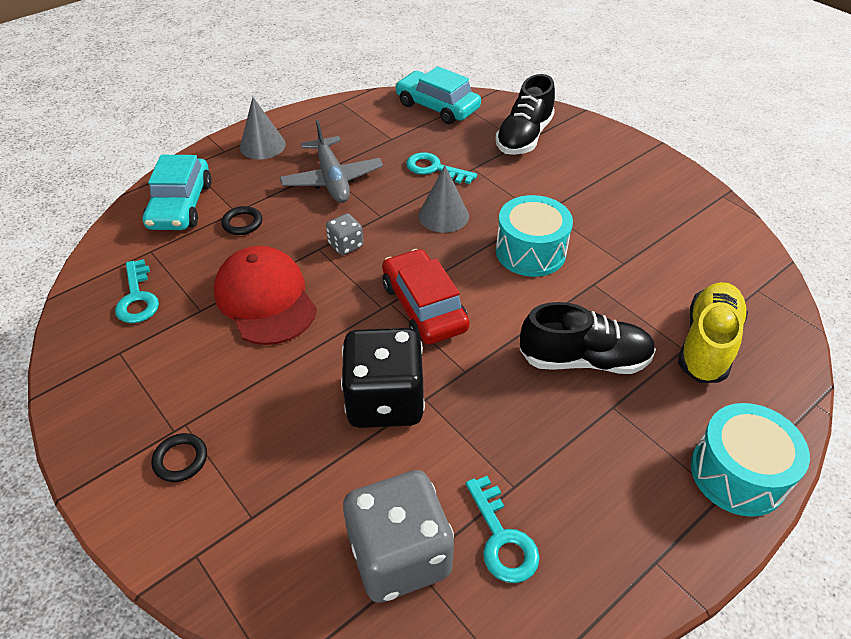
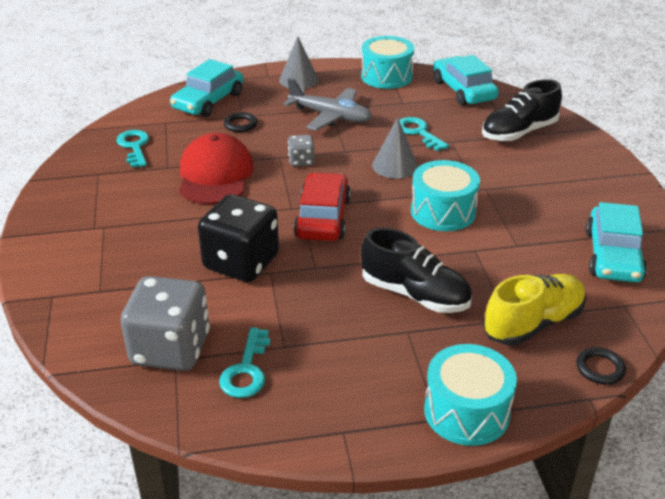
camera: 30 degrees right, 10 degrees down
(137, 298) = (134, 147): turquoise key -> turquoise key turned 150 degrees clockwise
(180, 459) = (85, 244): black ring -> black ring (600, 368)
(332, 179) = (330, 116): grey plane -> grey plane turned 75 degrees counterclockwise
(351, 113) = (386, 76): none -> turquoise drum
(706, 241) = (612, 256): none -> turquoise car

